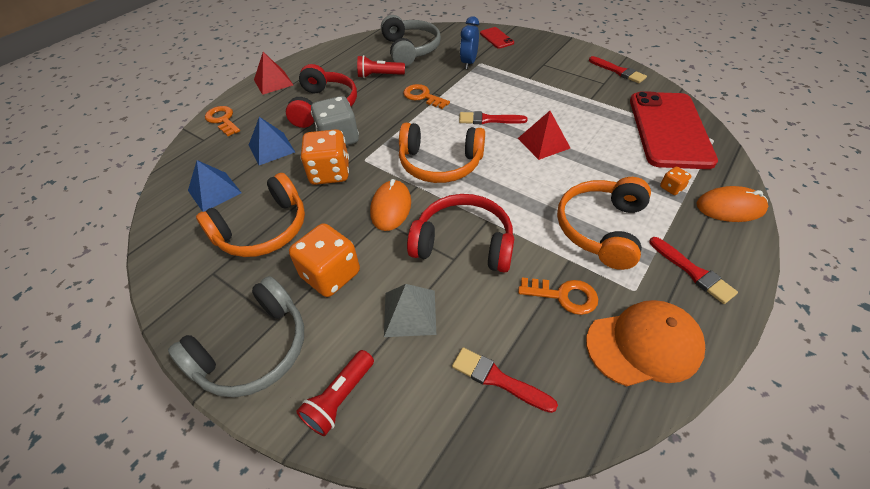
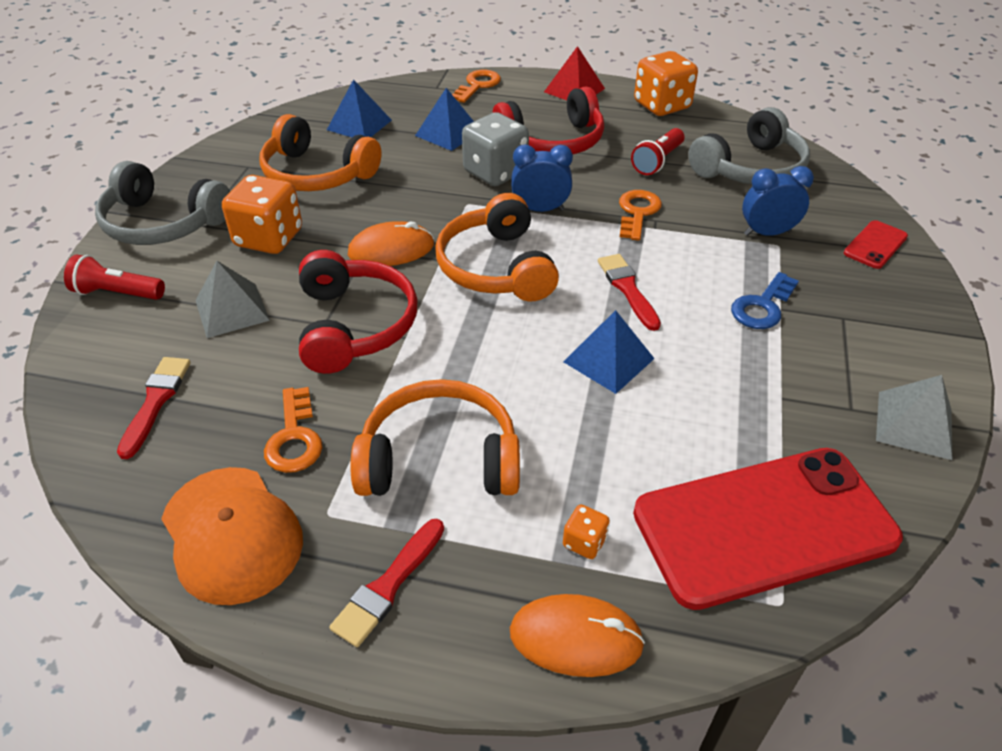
camera: 65 degrees right, 5 degrees down
(330, 173) = (428, 186): orange dice -> orange dice (662, 106)
(379, 75) = (657, 161): red flashlight -> red flashlight turned 120 degrees counterclockwise
(393, 131) = (540, 209): none -> blue clock
(525, 83) = (762, 306): none -> blue key
(543, 143) = (609, 360): red pyramid -> blue pyramid
(618, 71) = (914, 424): red brush -> grey pyramid
(730, 207) = (576, 638): orange mouse -> orange mouse turned 60 degrees counterclockwise

